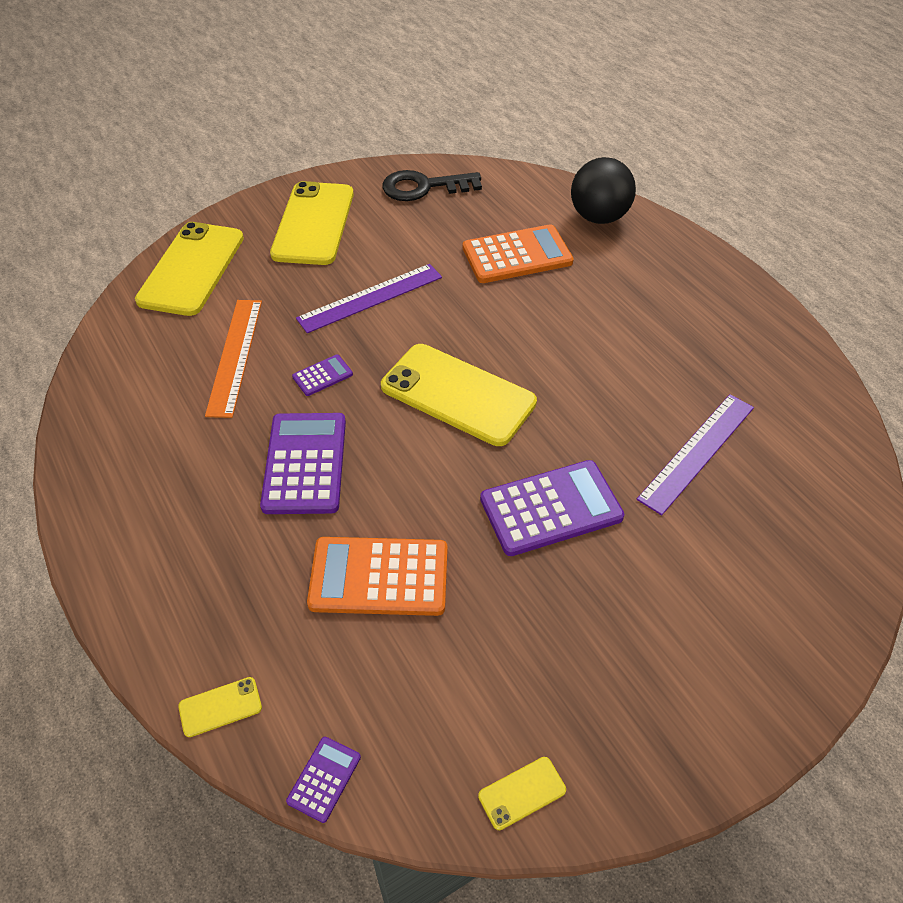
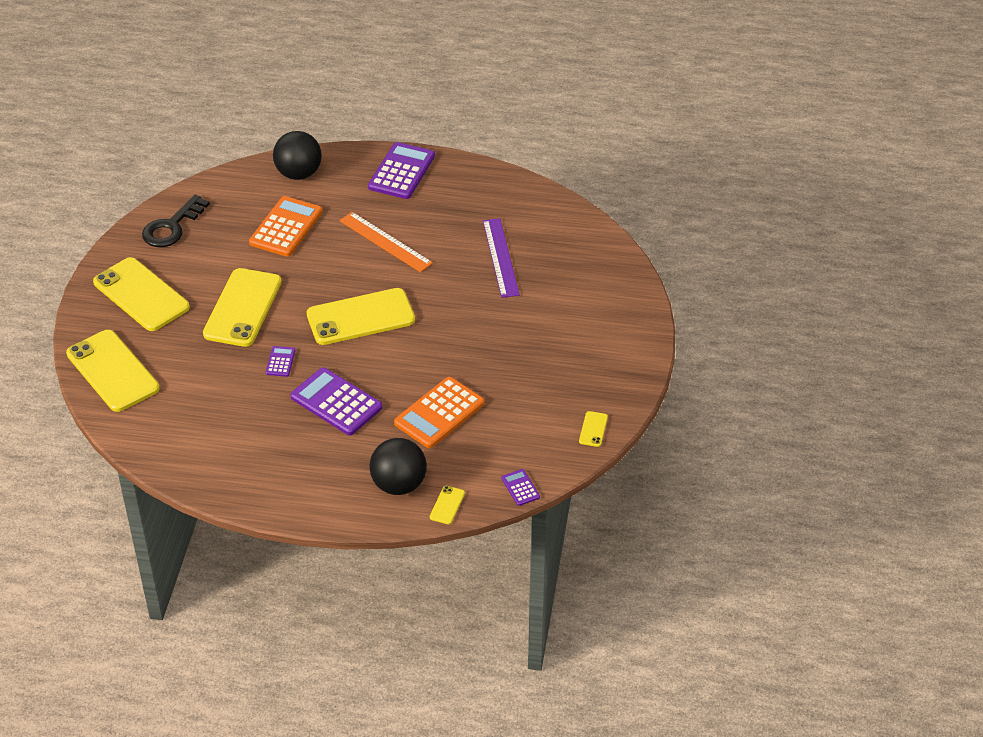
camera: 50 degrees left, 5 degrees down
(217, 622) = (399, 484): none -> black ball
(234, 356) = (218, 389): orange ruler -> orange ruler (385, 242)
(370, 298) = (242, 308): purple ruler -> yellow phone
(551, 508) = (471, 330): purple calculator -> purple calculator (401, 171)

